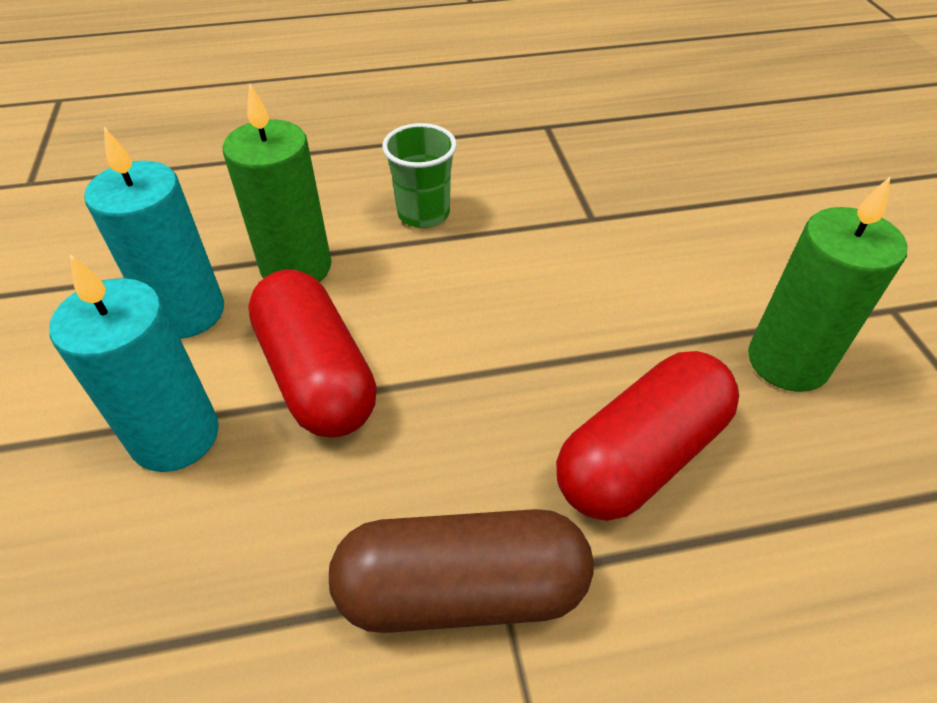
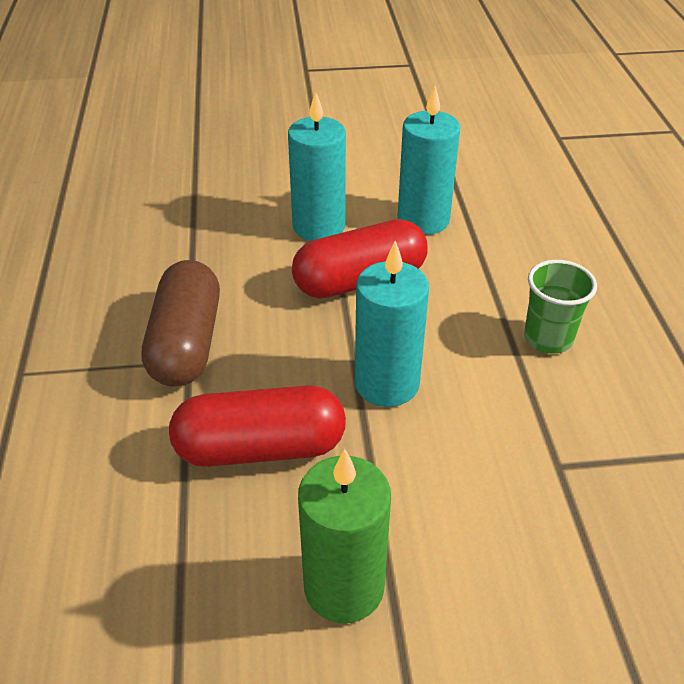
camera: 95 degrees right, 5 degrees down
(296, 267) = (471, 266): green candle -> none
(510, 340) = (387, 384): none -> turquoise candle
(640, 456) = (260, 447): red capsule -> red capsule turned 60 degrees counterclockwise

